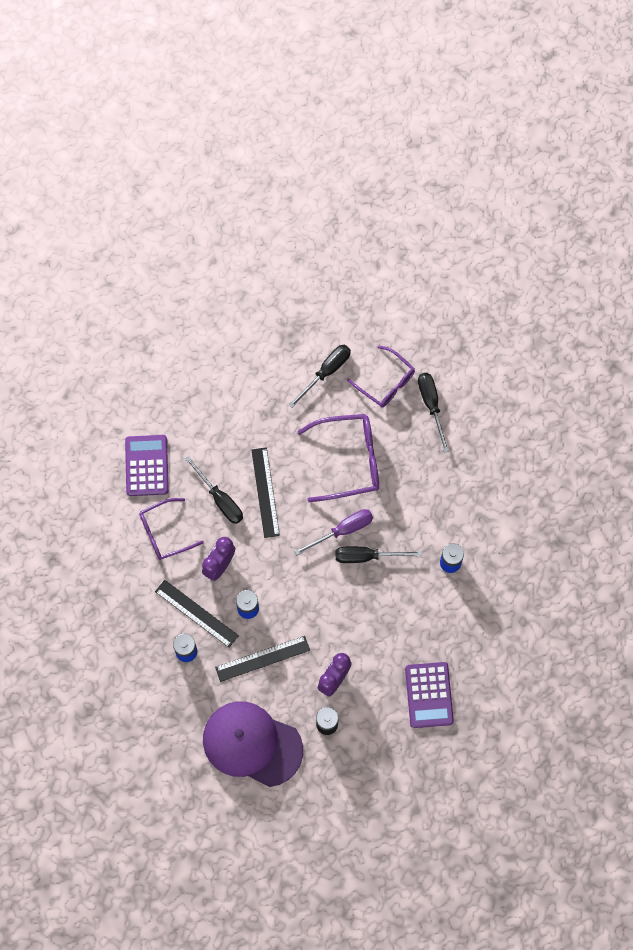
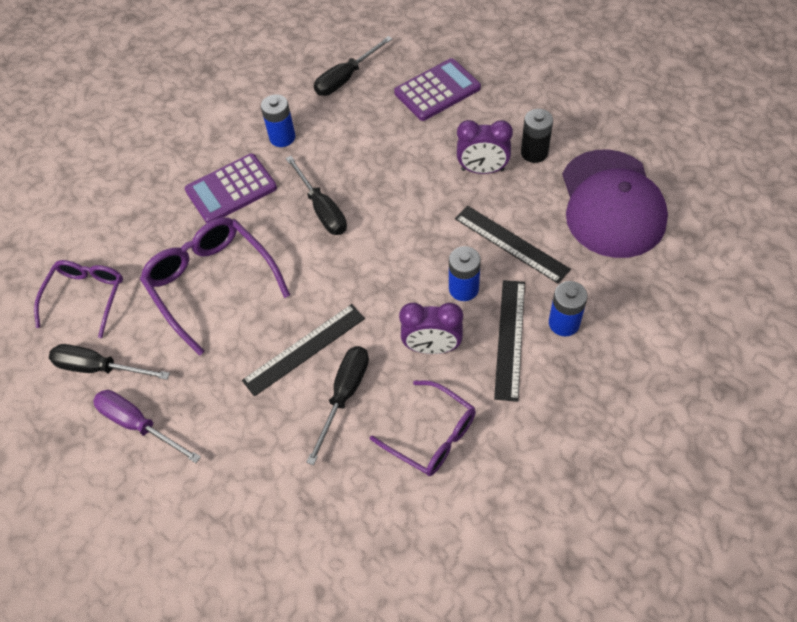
camera: 115 degrees left, 15 degrees down
(147, 465) = (351, 517): purple calculator -> purple calculator (231, 189)
(343, 530) = (305, 246): purple screwdriver -> purple screwdriver (138, 424)
(431, 405) = (97, 239): black screwdriver -> black screwdriver (346, 78)

